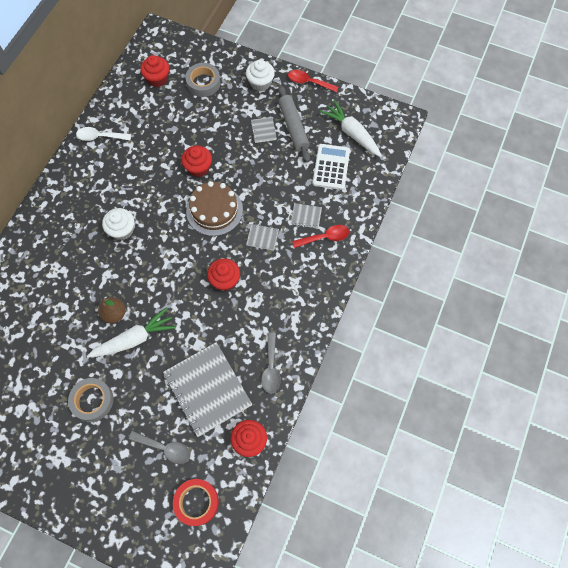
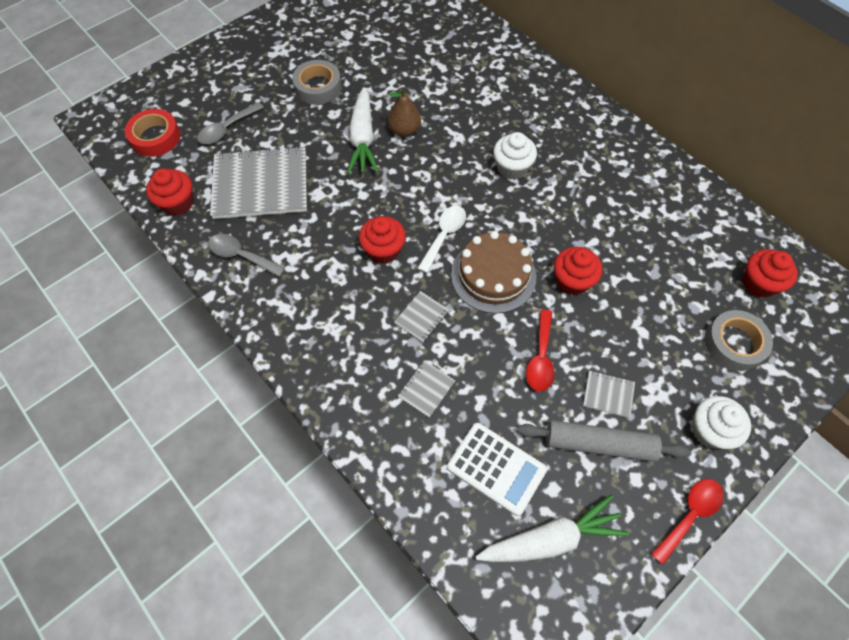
camera: 115 degrees right, 5 degrees down
(100, 137) = (670, 185): white spoon -> white spoon (444, 236)
(325, 237) = (378, 400): red spoon -> red spoon (540, 358)

